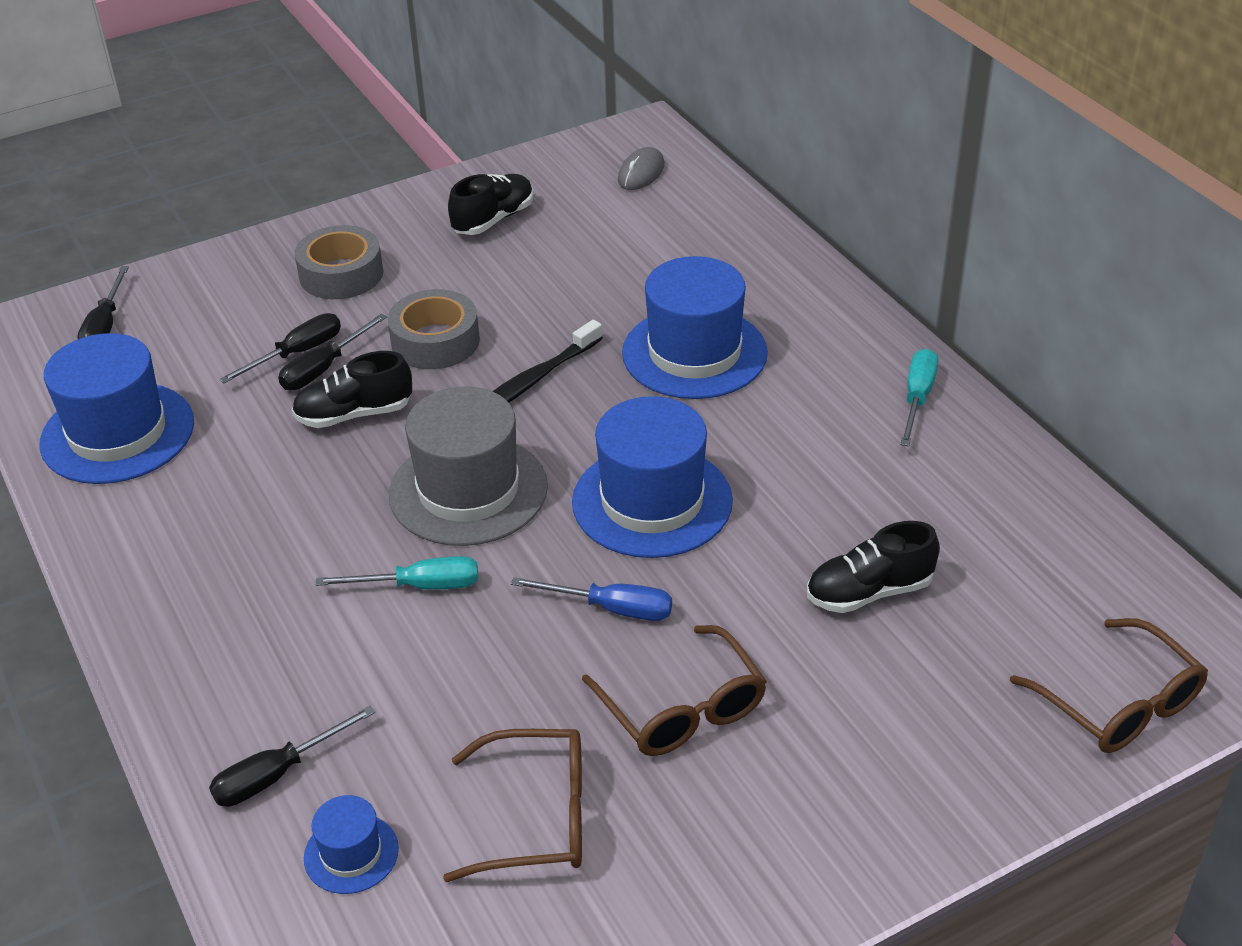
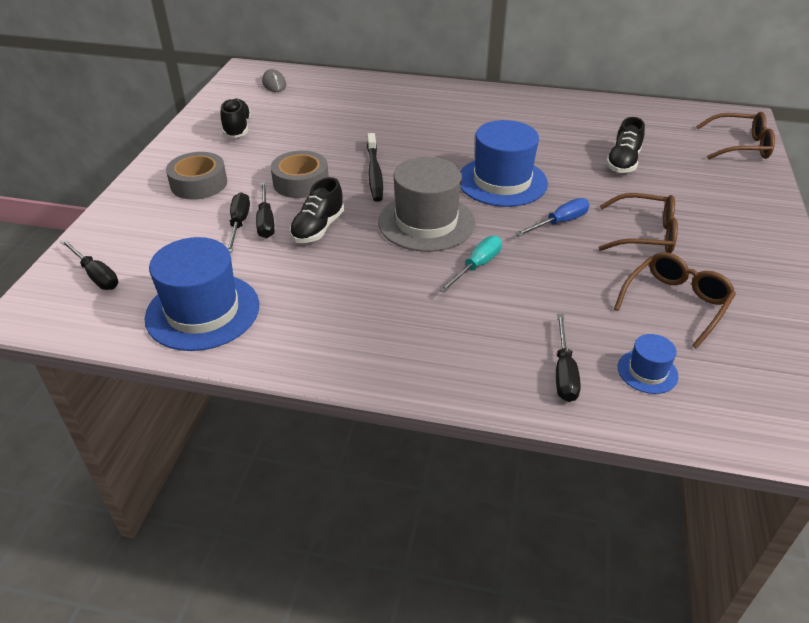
camera: 50 degrees left, 0 degrees up
(694, 353) = (419, 129): blue hat -> none
(917, 398) = (522, 101): turquoise screwdriver -> none

